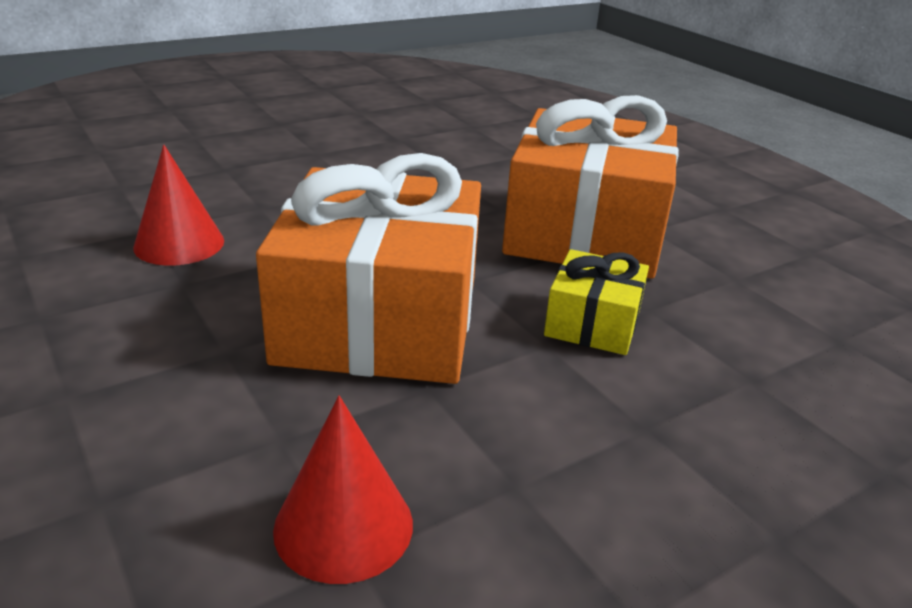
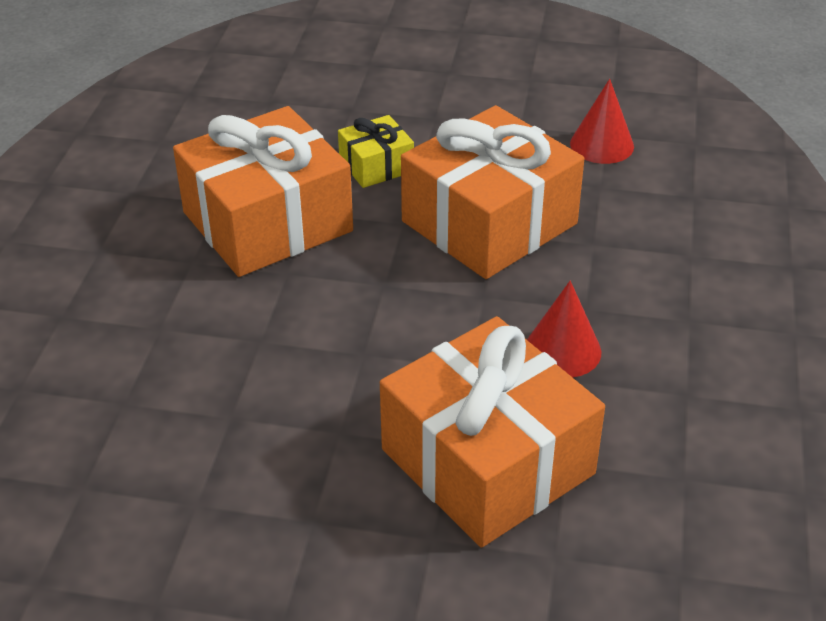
camera: 135 degrees left, 10 degrees up
(188, 170) = (487, 461): none -> orange gift

